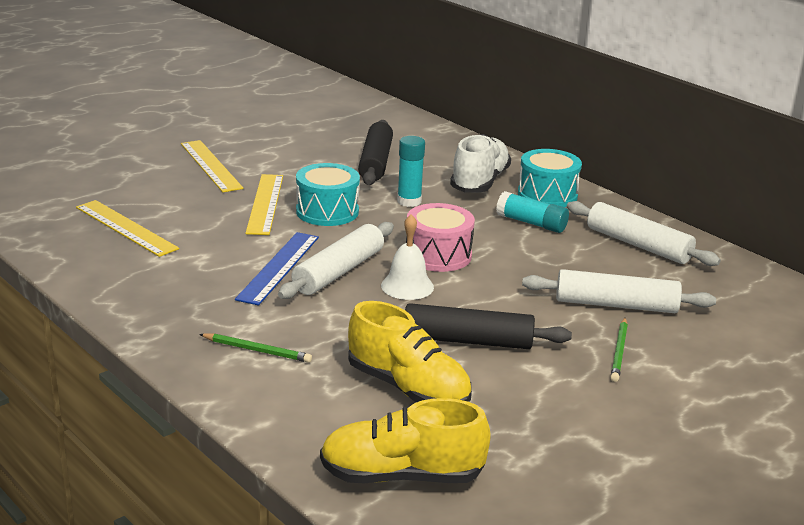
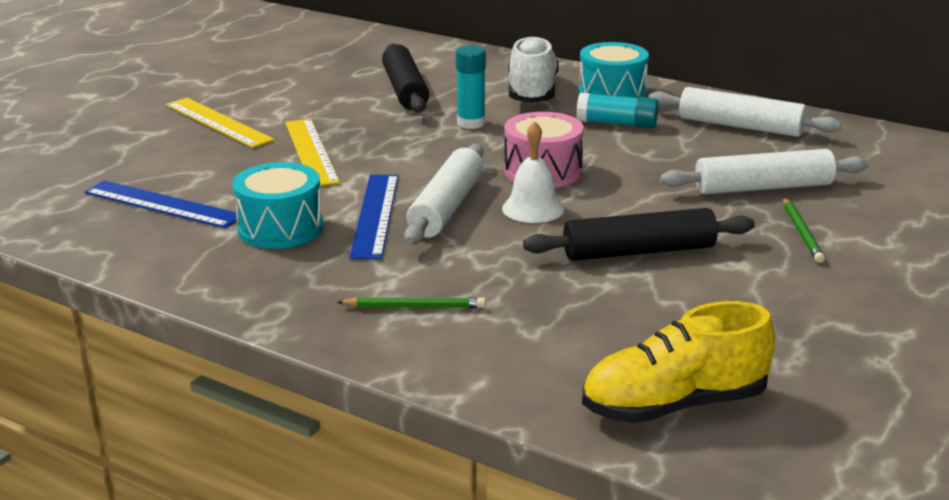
camera: 15 degrees left, 0 degrees up
(126, 228) = (162, 204): yellow ruler -> blue ruler
(327, 211) = (388, 148): turquoise drum -> turquoise drum (280, 228)
(408, 388) = (612, 313): yellow shoe -> none

